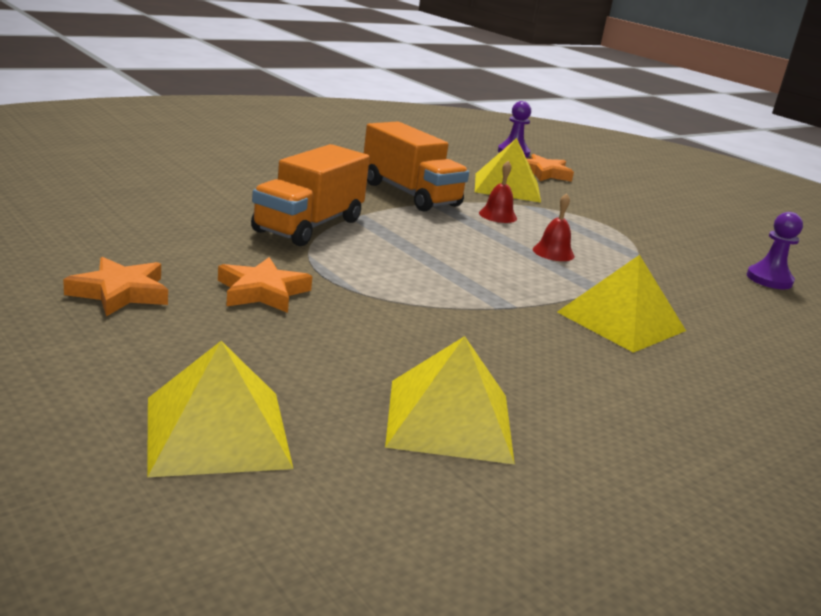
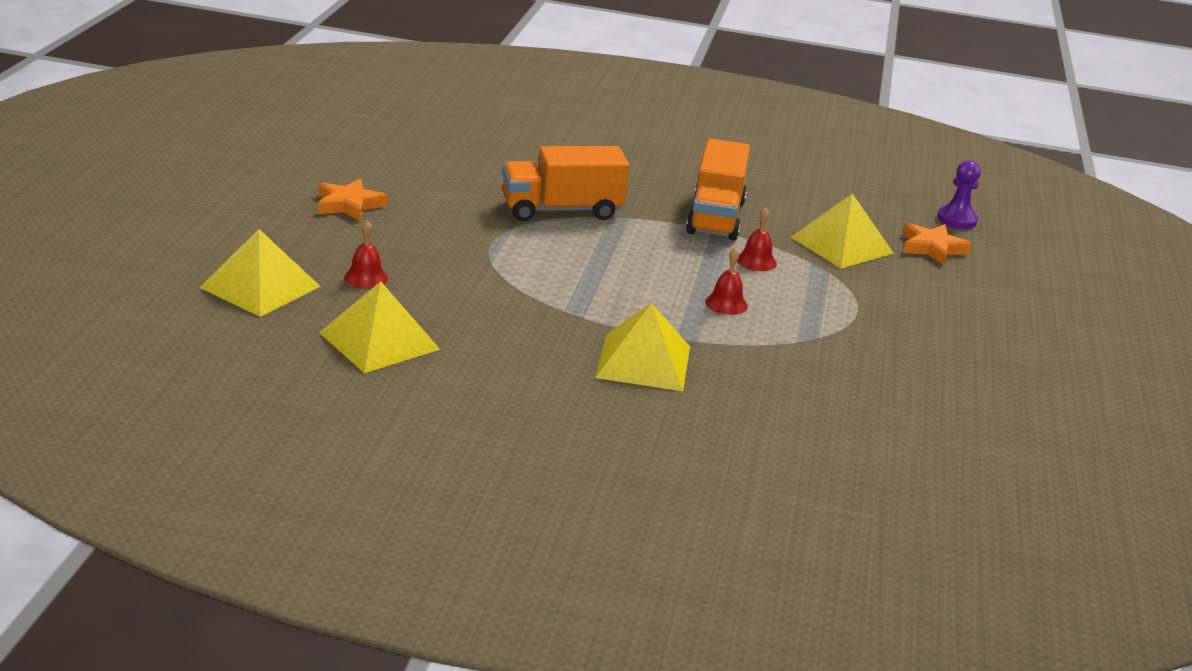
camera: 50 degrees right, 5 degrees up
(262, 292) = (429, 237): orange star -> none
(296, 360) = (366, 277): none -> red bell
(769, 279) = (902, 411): purple pawn -> none

